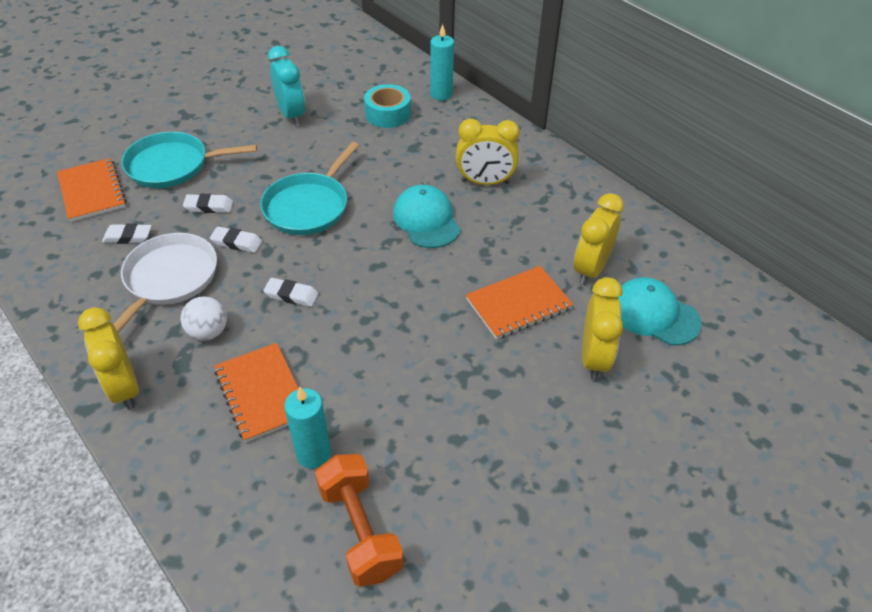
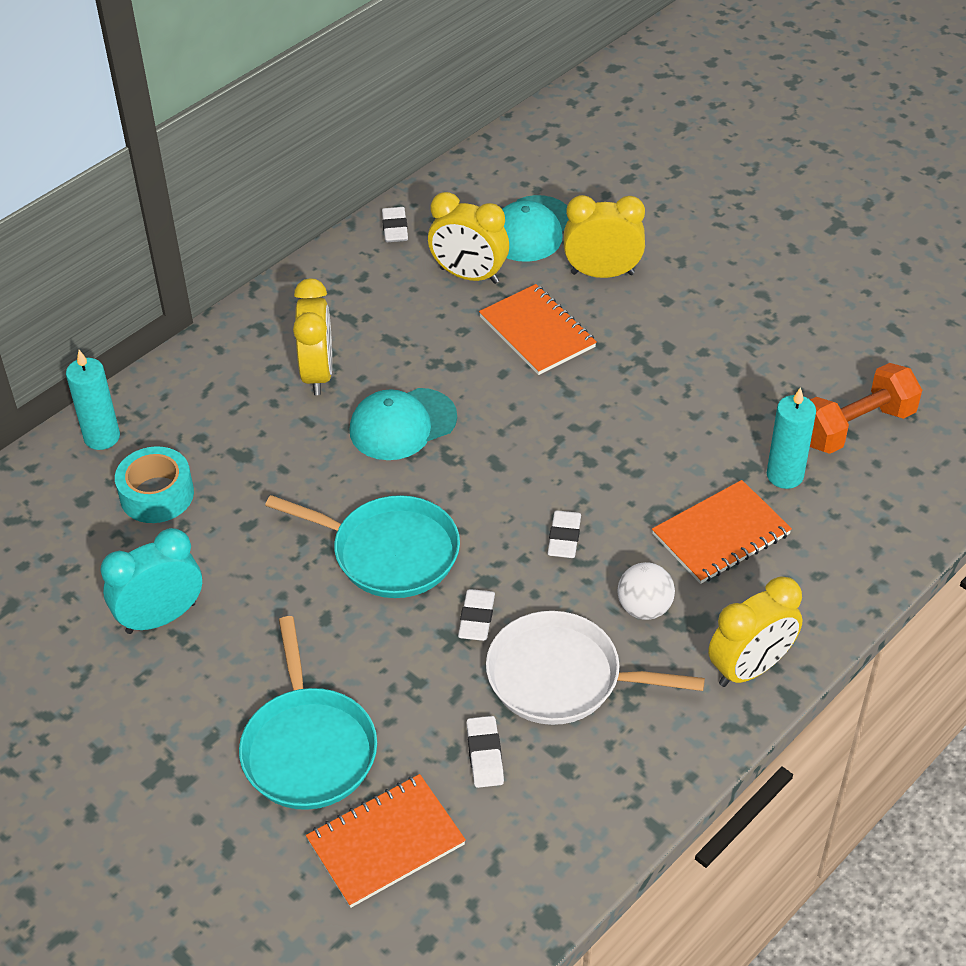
camera: 95 degrees left, 0 degrees up
(209, 206) = (404, 671): white eraser -> white eraser (395, 228)

